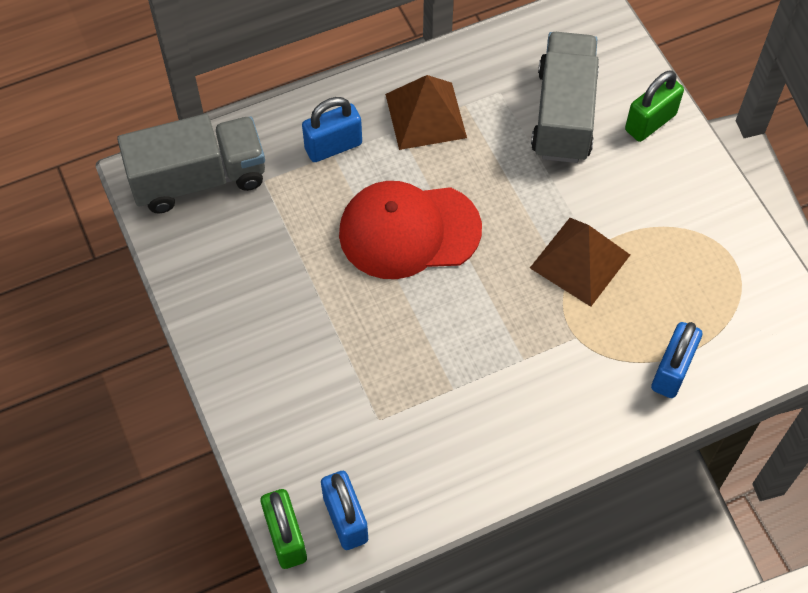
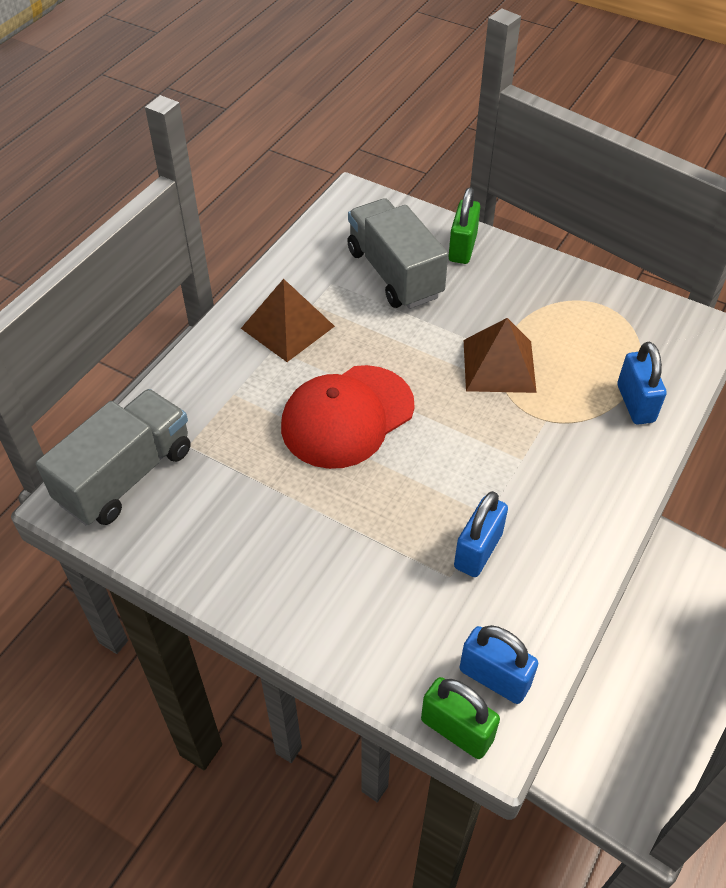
camera: 35 degrees left, 10 degrees down
(333, 146) = (229, 388): blue padlock -> blue padlock (478, 550)

